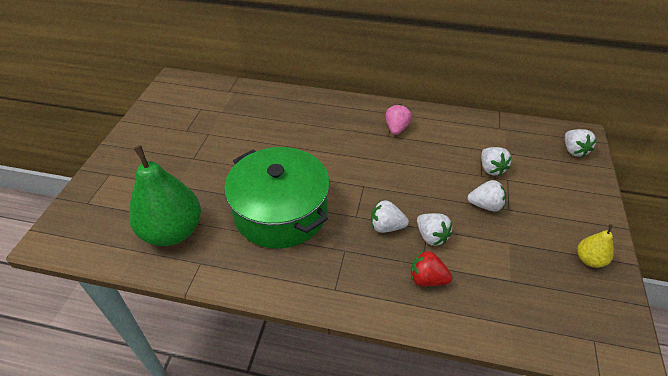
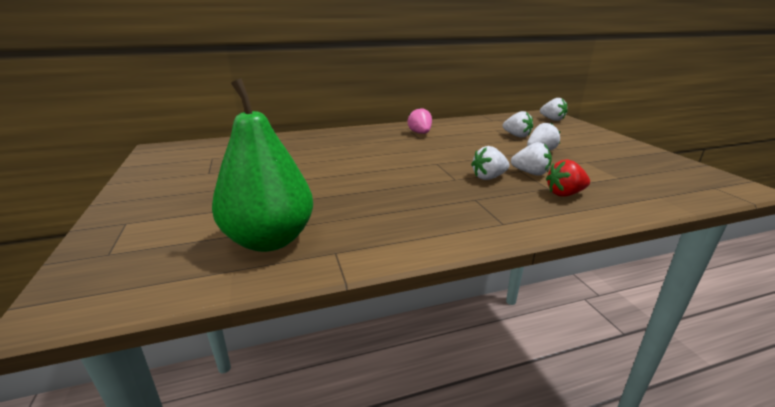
camera: 30 degrees left, 20 degrees down
(280, 212) = (382, 194): green pot -> none
(589, 260) = (643, 156): yellow pear -> none

